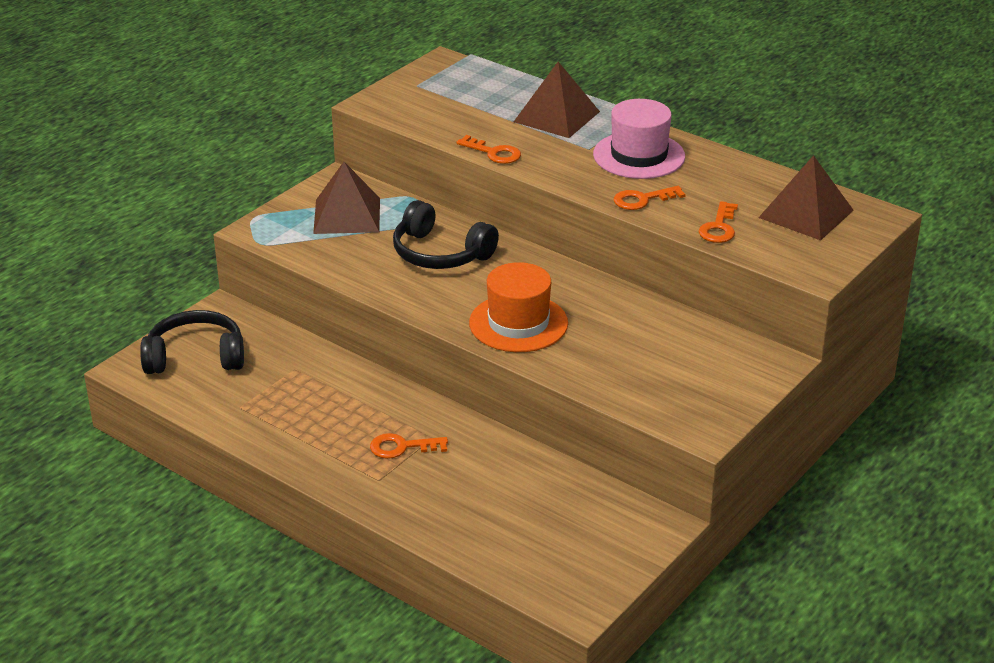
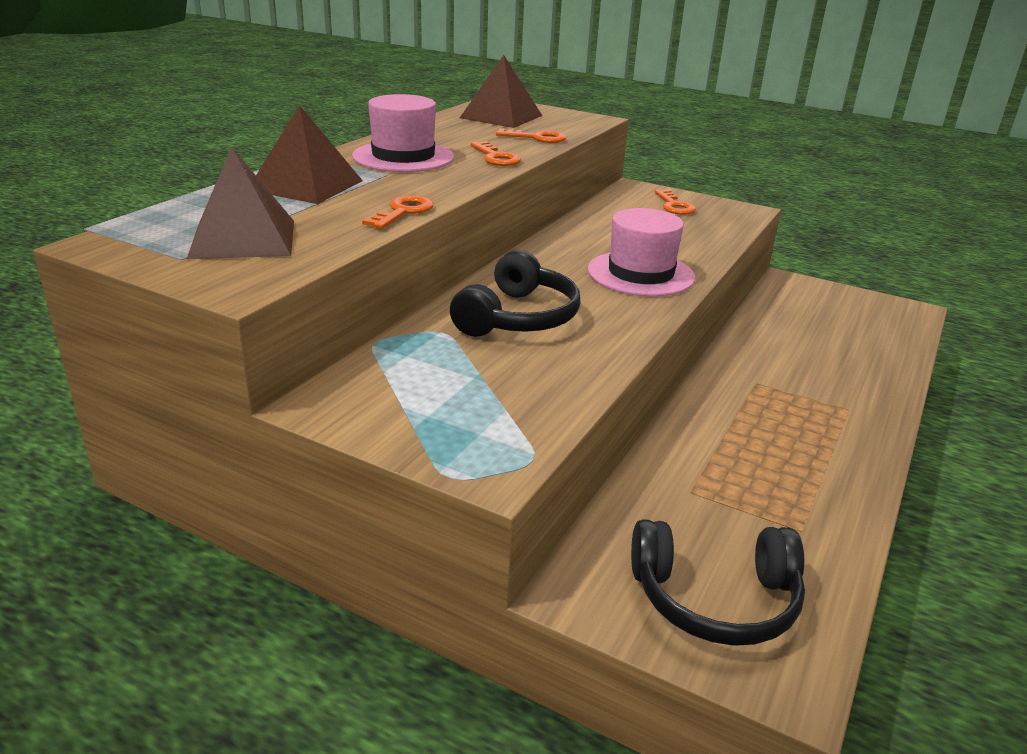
camera: 100 degrees left, 5 degrees down
(195, 357) = (715, 599): black headphones -> black headphones turned 75 degrees counterclockwise
(347, 215) = (433, 387): brown pyramid -> brown pyramid (243, 238)
(402, 447) = (786, 399): orange key -> orange key (674, 206)
(518, 323) = (641, 274): orange hat -> pink hat

